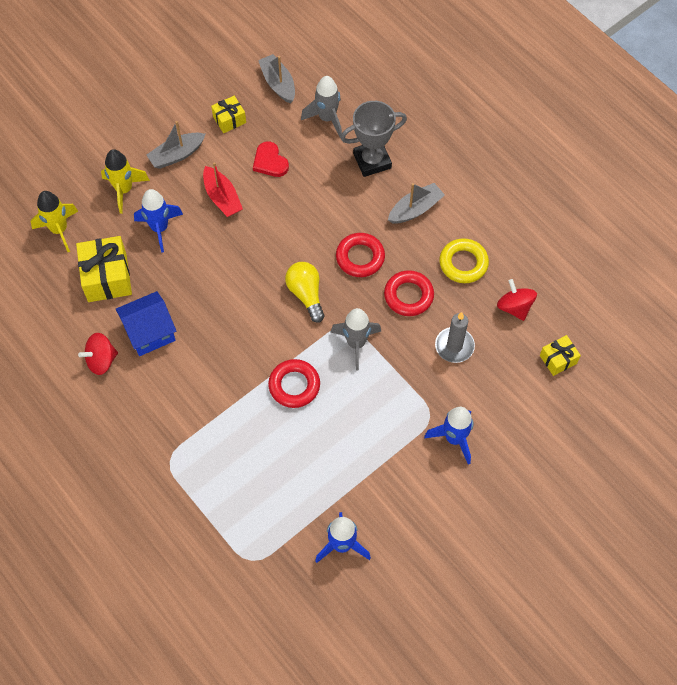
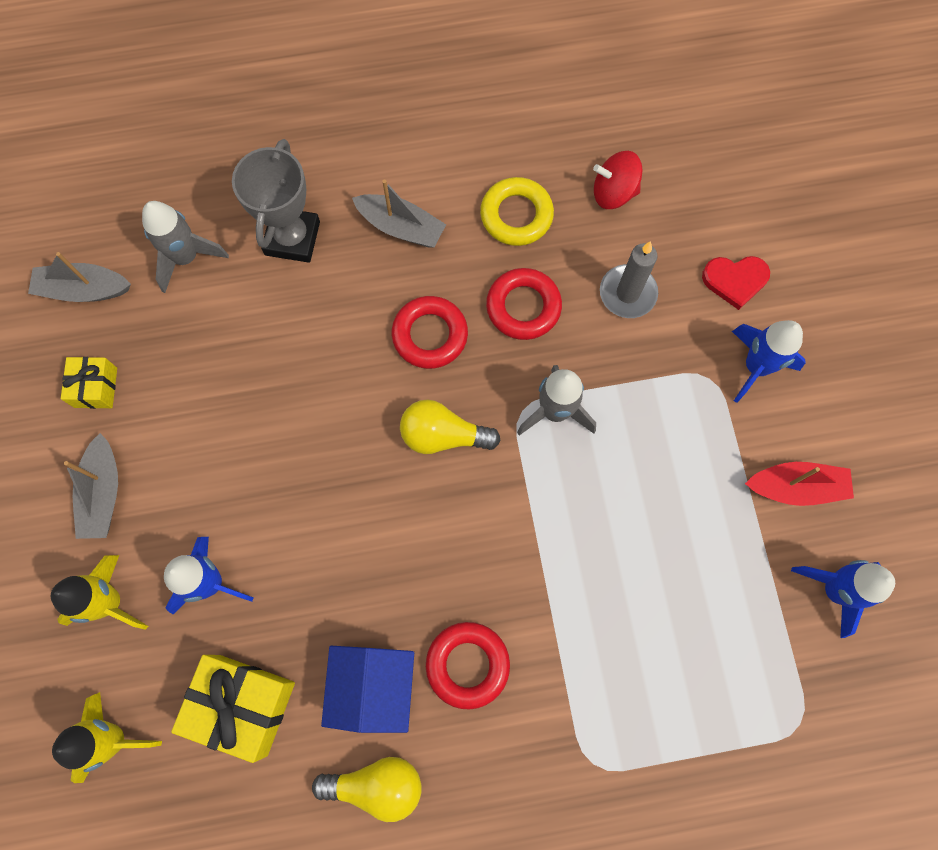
camera: 60 degrees left, 10 degrees up
(101, 360) = (377, 785): red spinning top -> yellow light bulb
(222, 197) = (217, 466): red boat -> red boat (795, 487)
(270, 162) = (203, 369): red heart -> red heart (735, 280)
(294, 385) = (572, 526): red ring -> red ring (467, 665)
(415, 209) = (401, 227): grey boat -> grey boat turned 120 degrees clockwise
(558, 359) = (713, 186): yellow gift -> none

